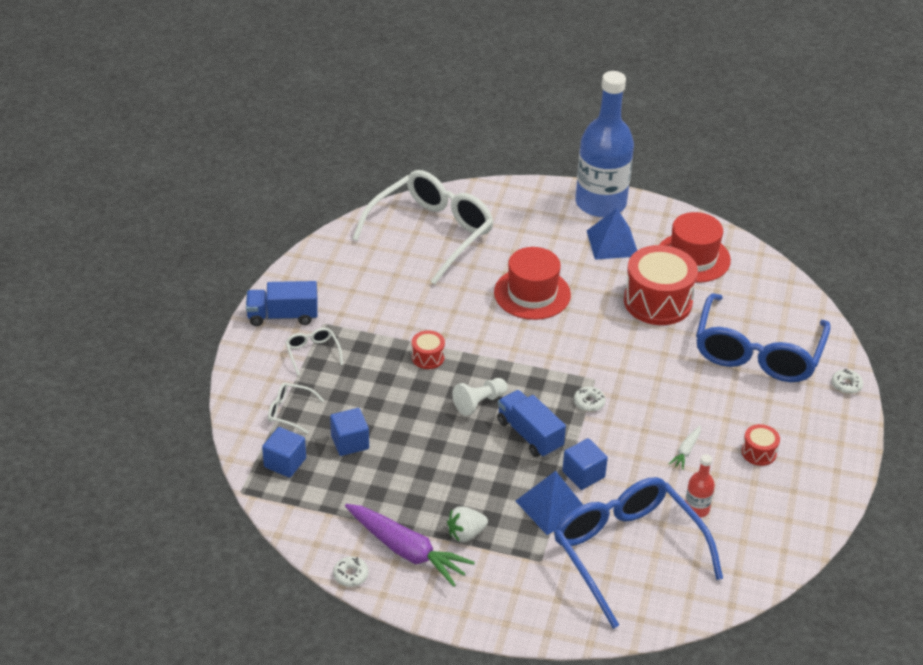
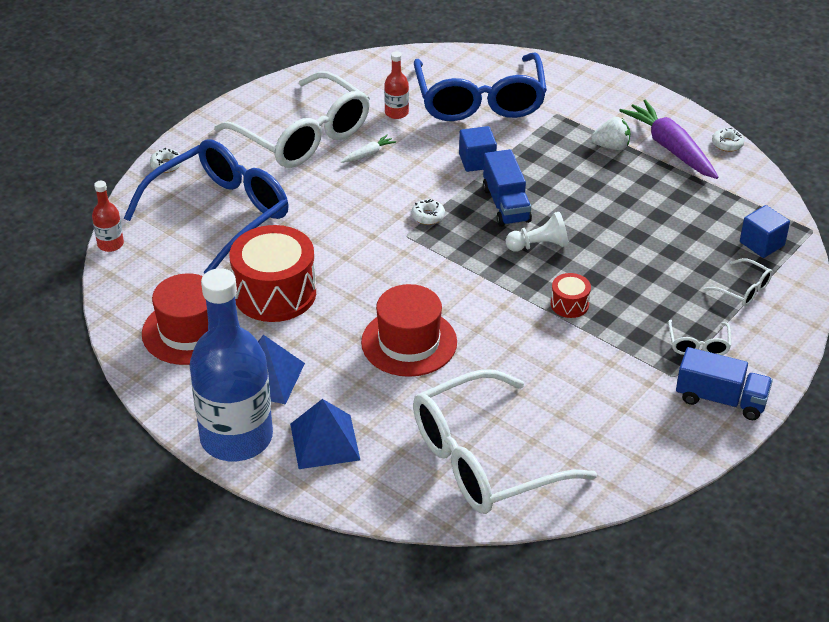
camera: 155 degrees left, 0 degrees up
(350, 442) = (689, 244): blue cube -> none
(552, 506) = (522, 146): blue pyramid -> blue pyramid (324, 441)
(759, 452) = (304, 136): red drum -> white glasses
(814, 303) = (110, 244): none -> red bottle

